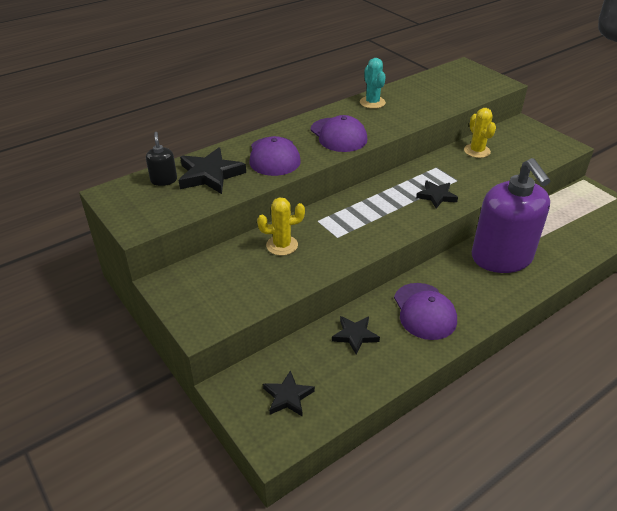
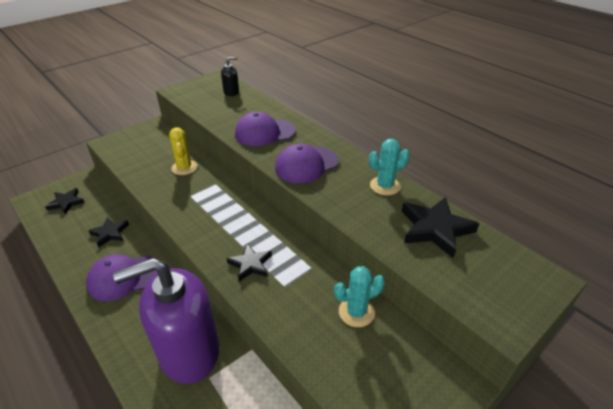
camera: 85 degrees right, 0 degrees up
(210, 175) = (237, 108): black star -> black star (435, 229)
(477, 151) = (356, 312): yellow cactus -> turquoise cactus

